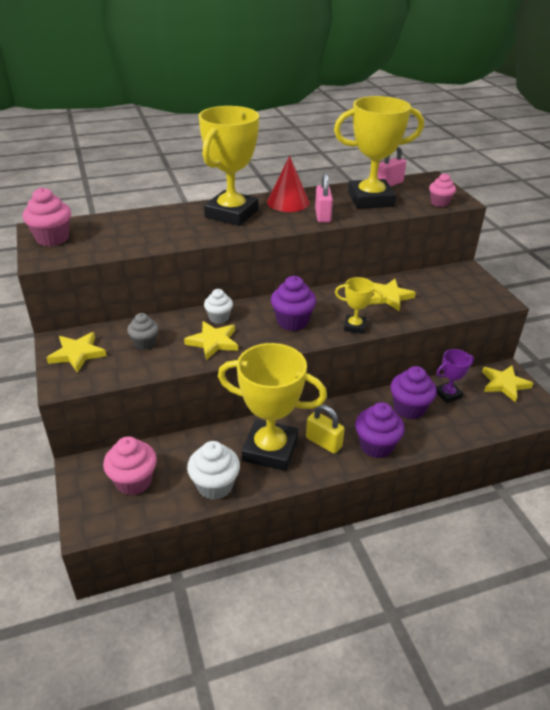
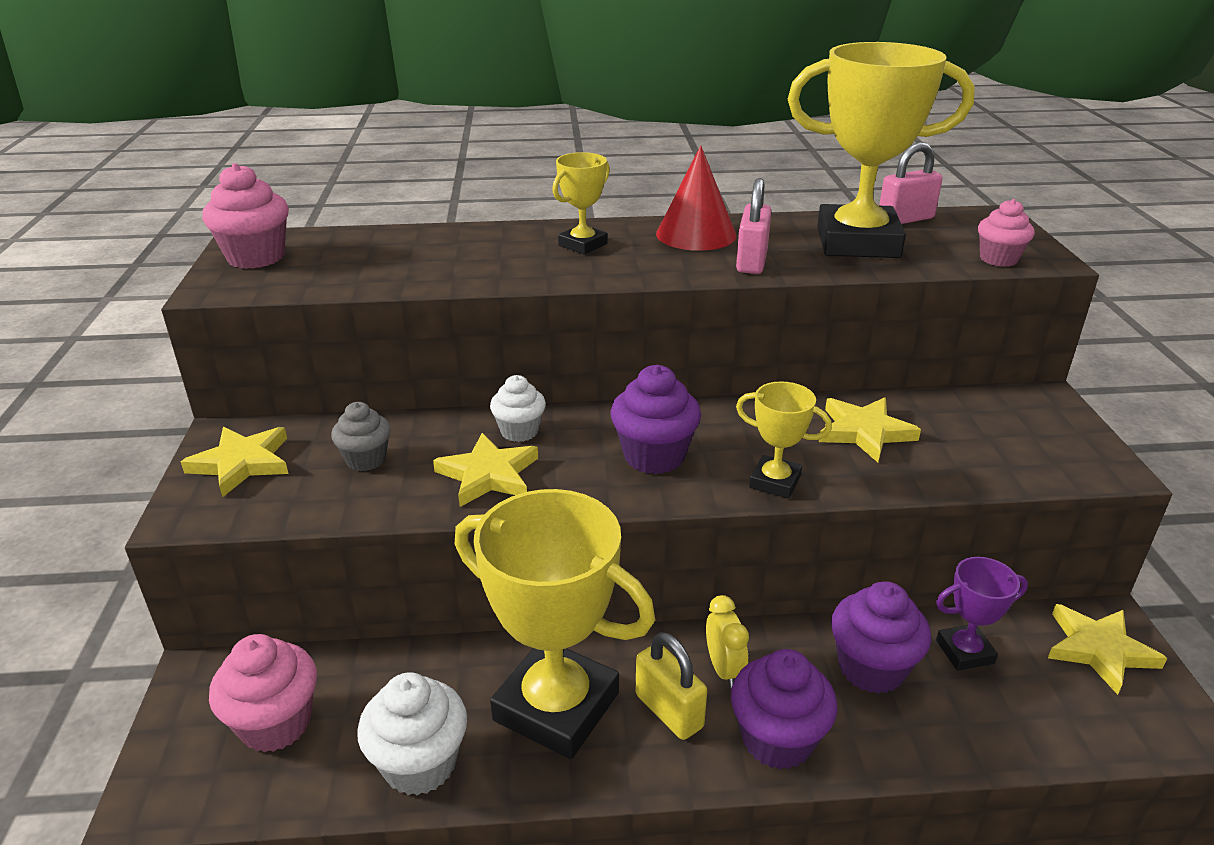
camera: 15 degrees right, 5 degrees down
(231, 214) = (582, 245): yellow trophy -> yellow trophy, size x0.48
(343, 420) = (724, 669): none -> yellow clock

